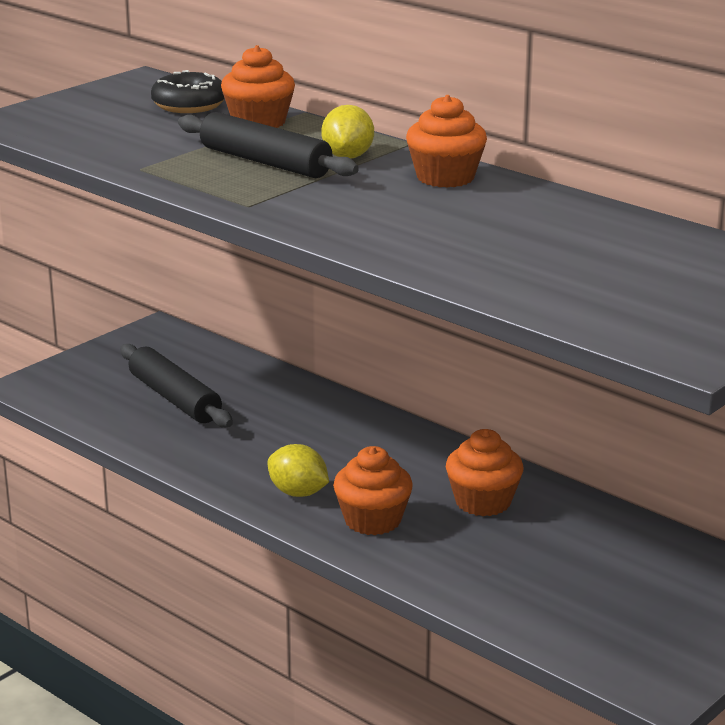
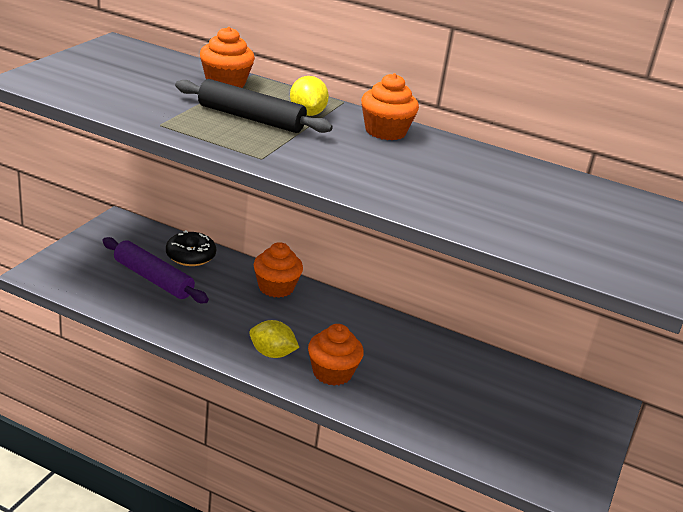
camera: 20 degrees left, 5 degrees up
(175, 398) = (153, 279): black rolling pin -> purple rolling pin
(189, 105) = (165, 67): black donut -> black donut (190, 256)
(483, 502) = (398, 351): orange cupcake -> orange cupcake (276, 287)

